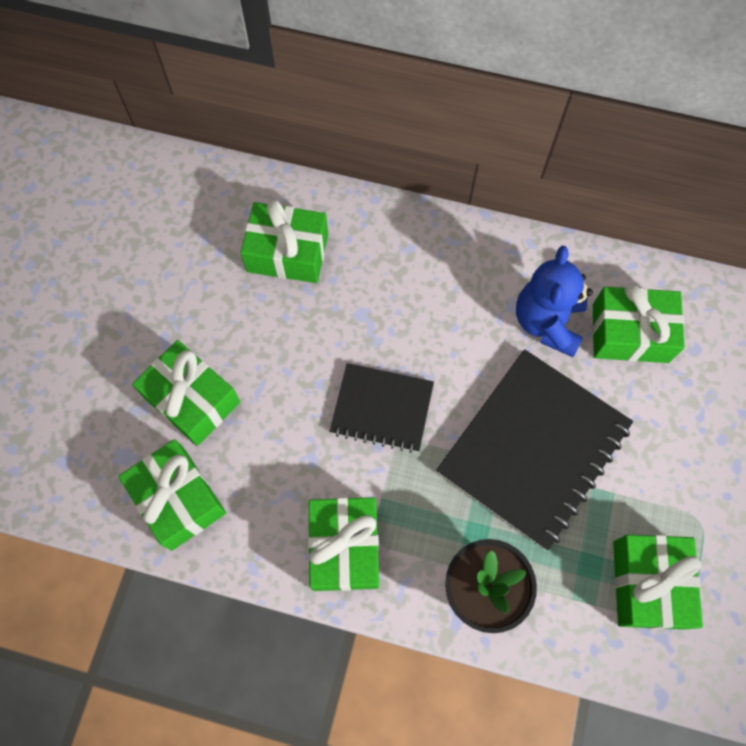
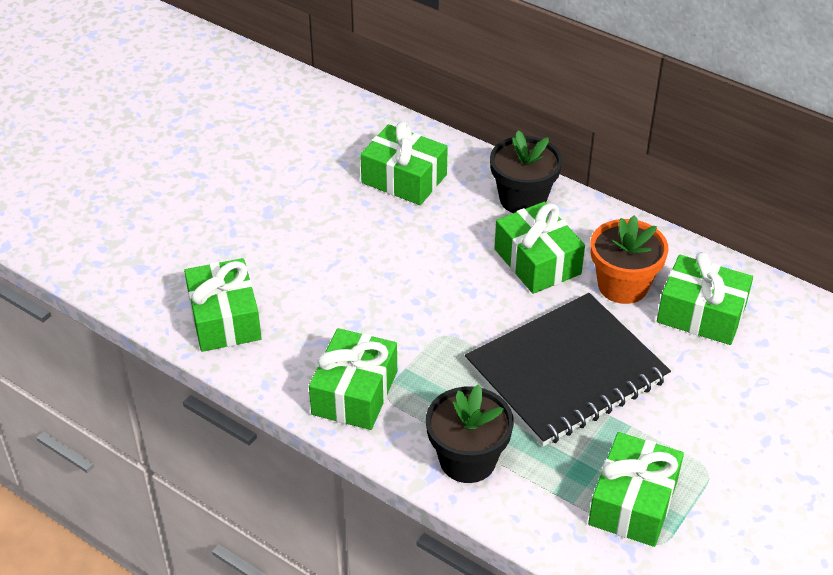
camera: 20 degrees right, 25 degrees down
(192, 399) = (270, 255): green gift -> green gift (537, 261)
(382, 408) = (437, 306): black notebook -> none
(414, 242) = (523, 199): none -> black flower pot
(547, 322) = (622, 285): blue teddy bear -> orange flower pot

